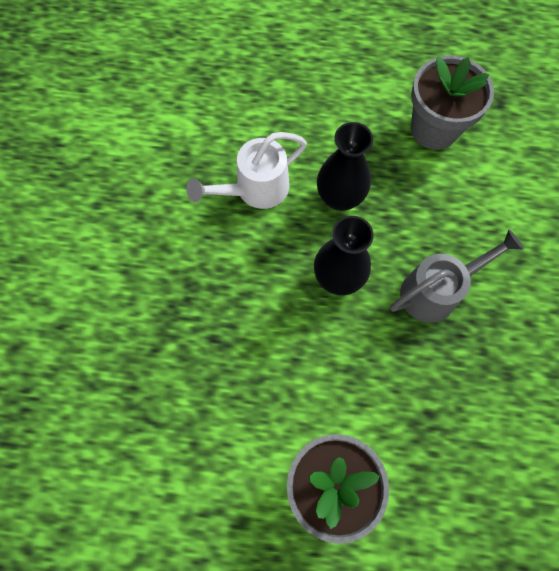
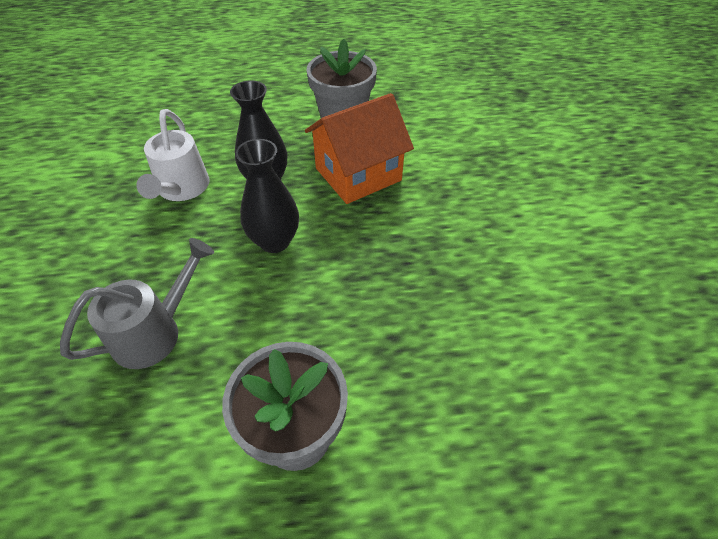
camera: 15 degrees left, 20 degrees down
(254, 189) = (181, 190): white watering can -> white watering can turned 45 degrees counterclockwise
(435, 211) = (358, 174): none -> orange house
(437, 290) = (374, 232): grey watering can -> grey watering can (156, 331)

